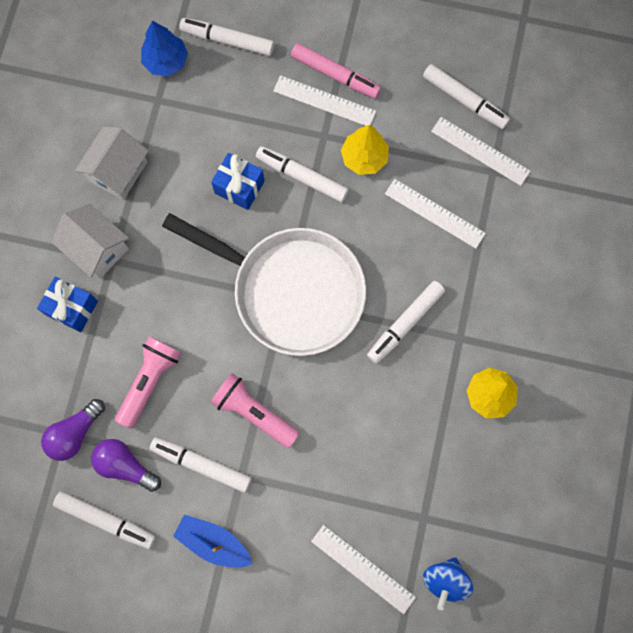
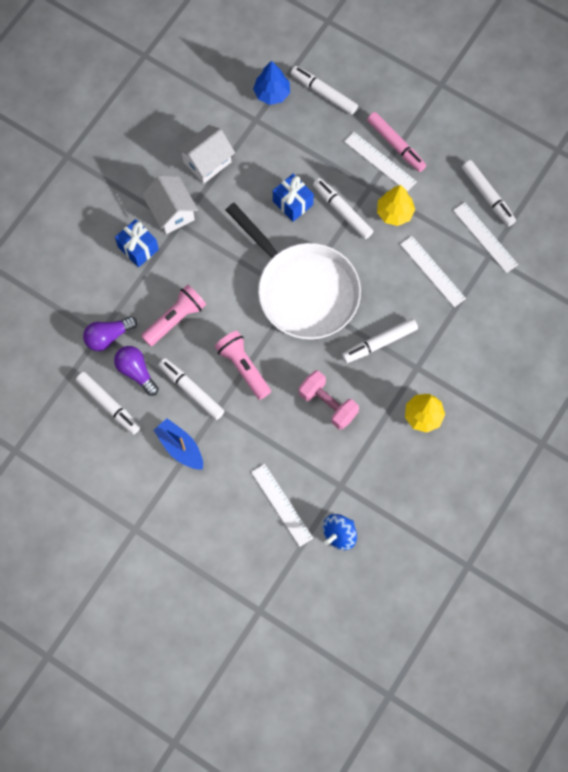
camera: 20 degrees right, 5 degrees down
(372, 422) = (328, 404): none -> pink dumbbell

